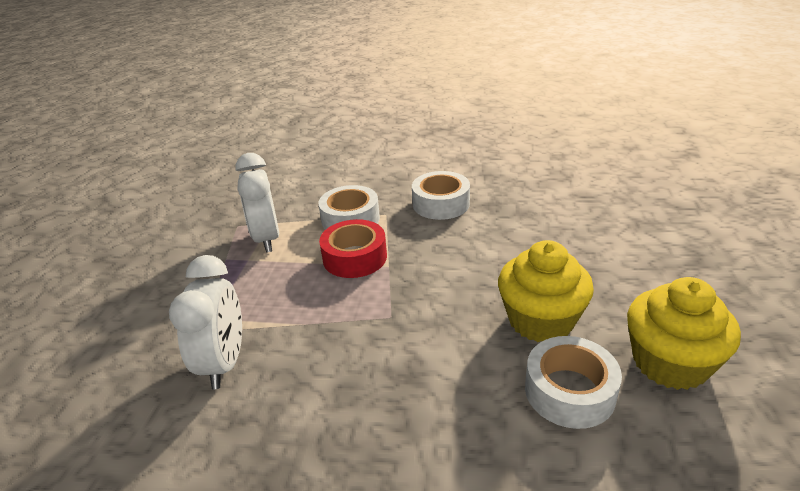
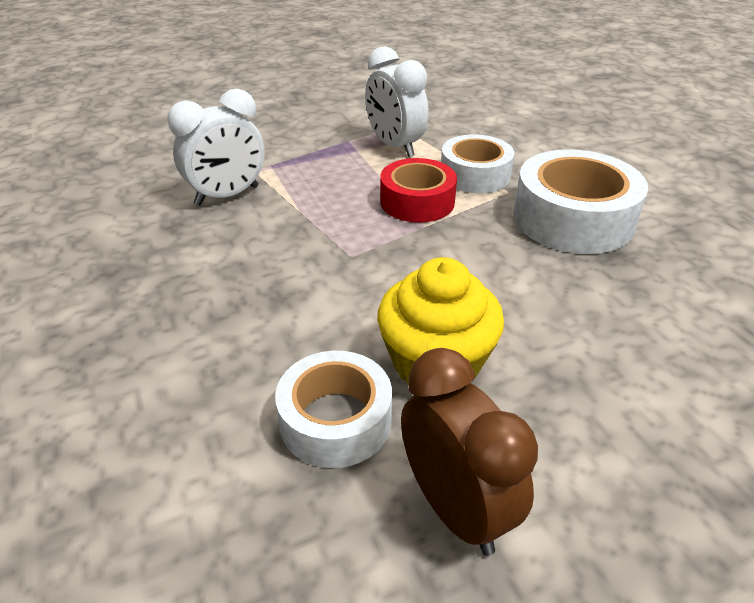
camera: 55 degrees right, 5 degrees up
(267, 239) = (395, 146): white clock -> white clock turned 75 degrees counterclockwise
(441, 204) = (573, 219): white tape -> white tape, size x1.53
(670, 362) = (455, 508): yellow cupcake -> brown clock

